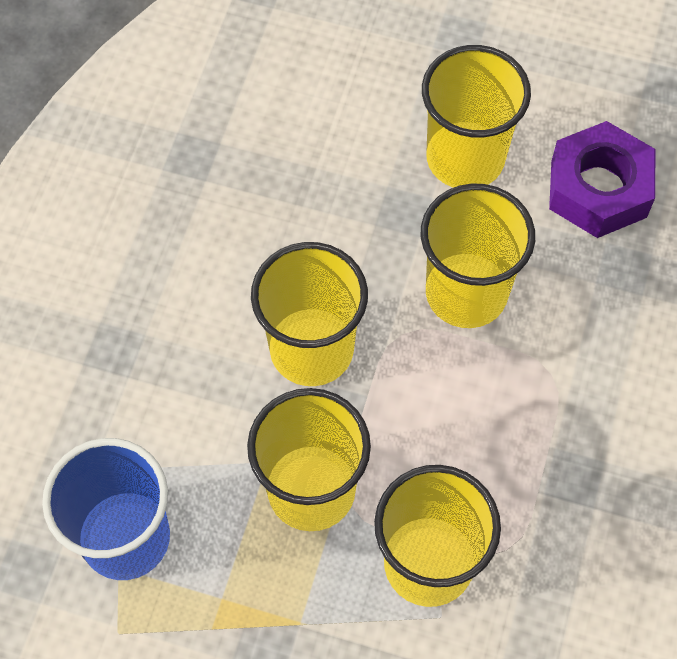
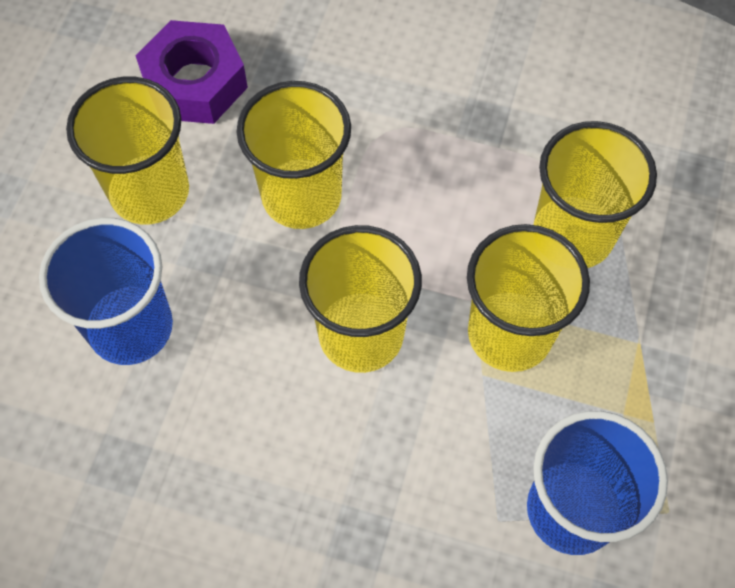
camera: 90 degrees left, 0 degrees up
(320, 154) = (131, 327): none -> blue cup

